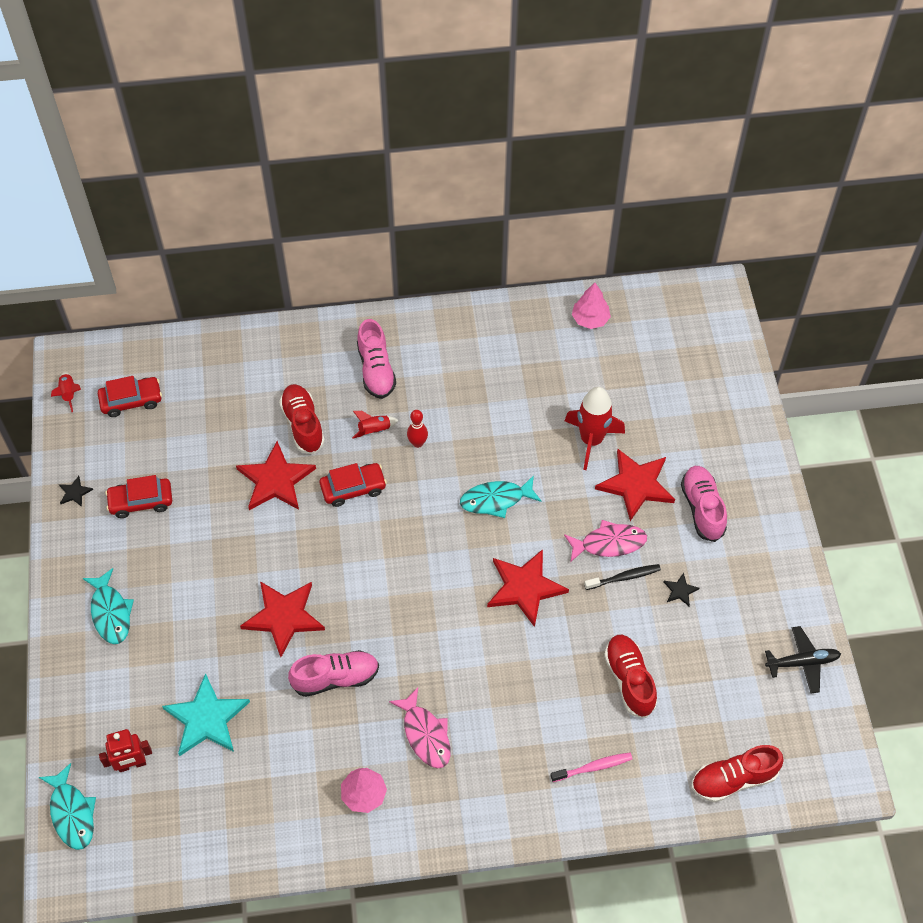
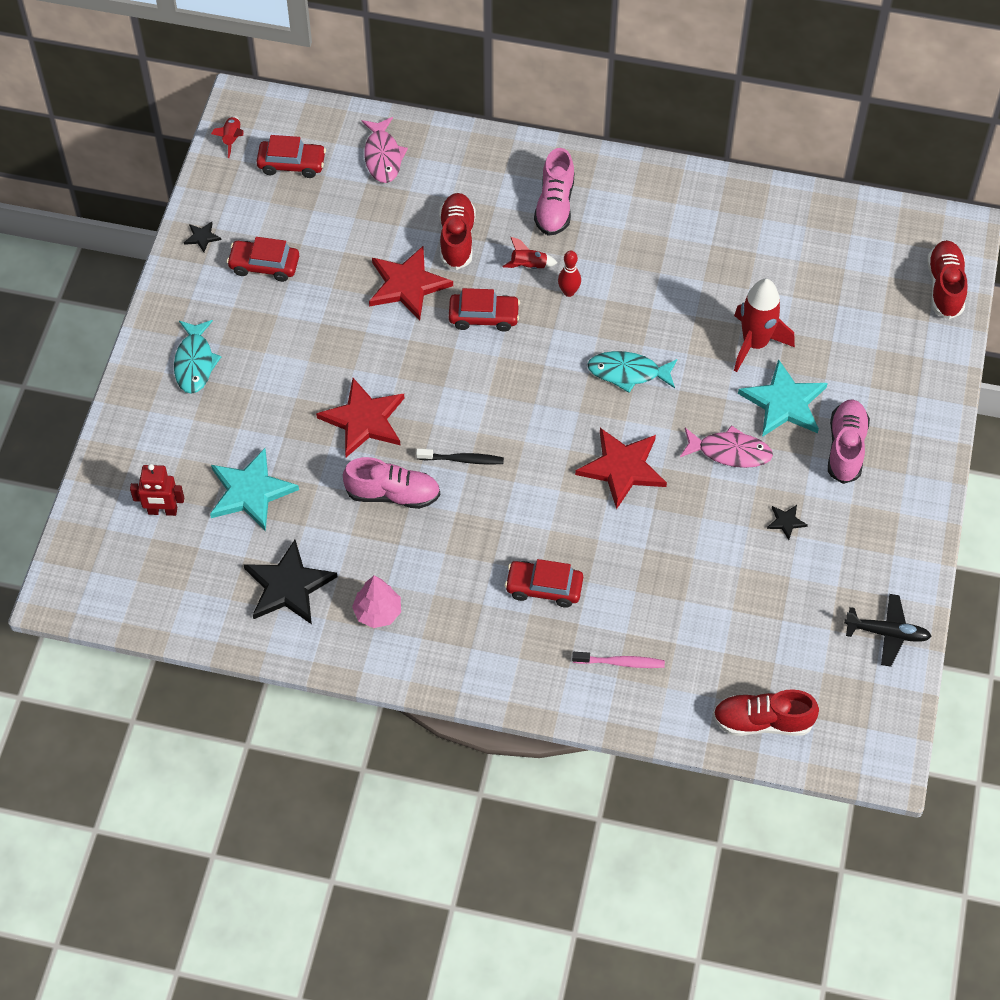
camera: 20 degrees right, 0 degrees up
(72, 813) = (89, 537): turquoise fish -> none
(274, 797) = (288, 586): none -> black star
(425, 734) = (462, 576): pink fish -> pink fish (383, 156)
(501, 720) = (544, 588): none -> red car
(590, 319) = (806, 220): pink tree -> none
(624, 577) = (731, 490): black toothbrush -> black toothbrush (462, 460)
(629, 680) = (694, 591): red shoe -> red shoe (945, 287)
(636, 485) = (784, 402): red star -> turquoise star

